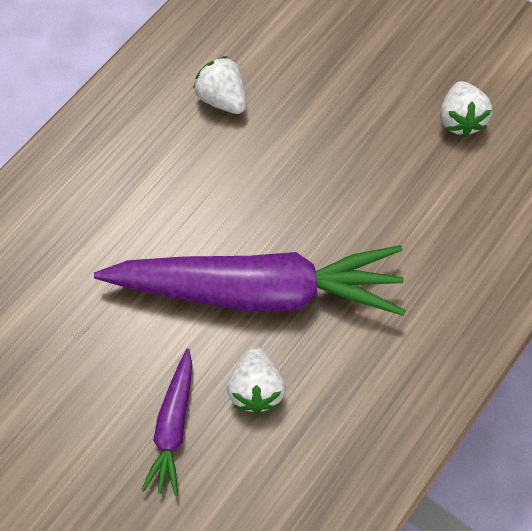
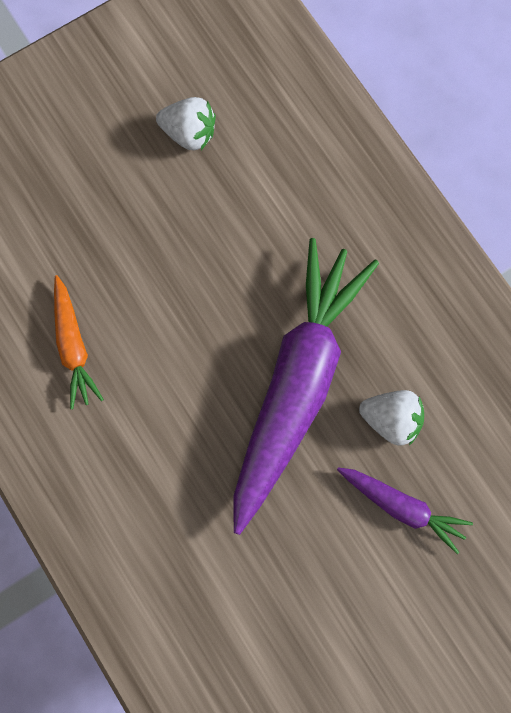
camera: 70 degrees left, 10 degrees up
(222, 98) = (73, 346): white strawberry -> orange carrot

